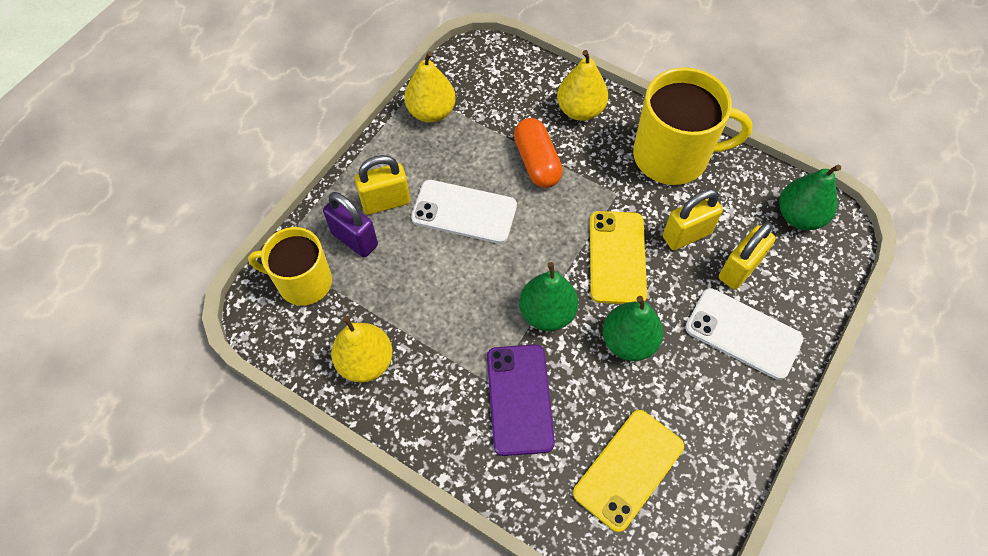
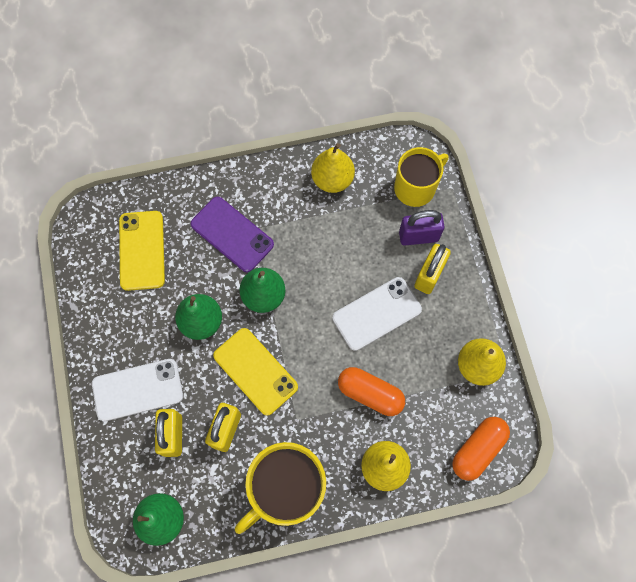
camera: 135 degrees right, 10 degrees up
(498, 66) = (477, 449): none -> orange capsule

